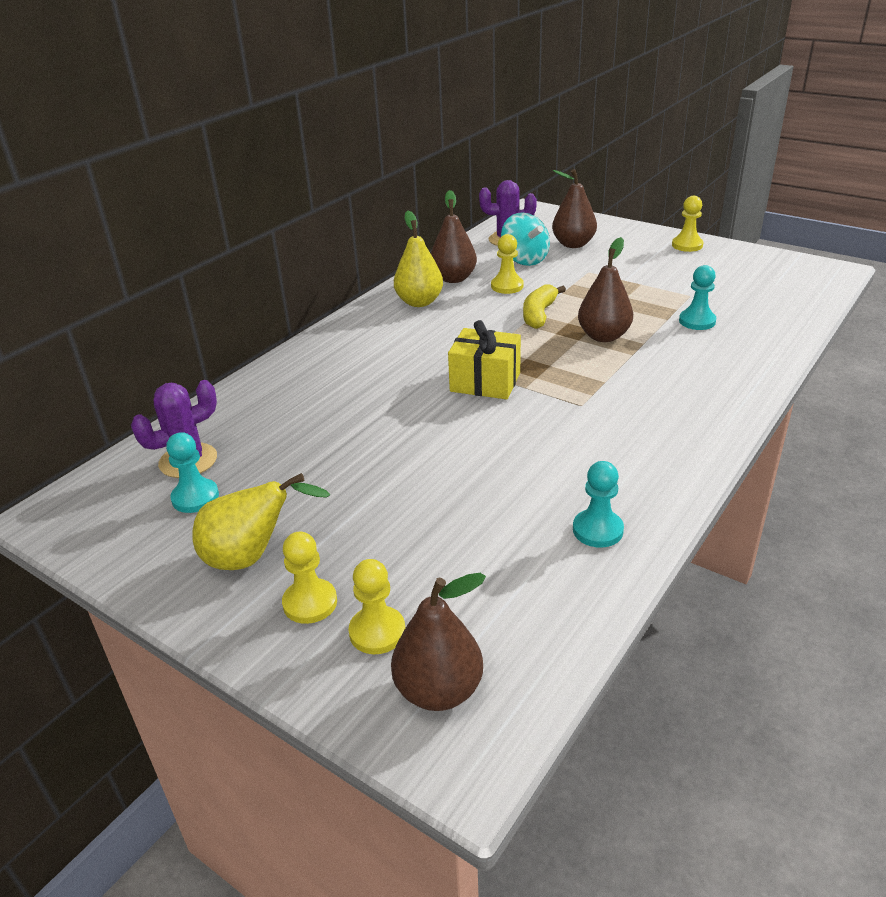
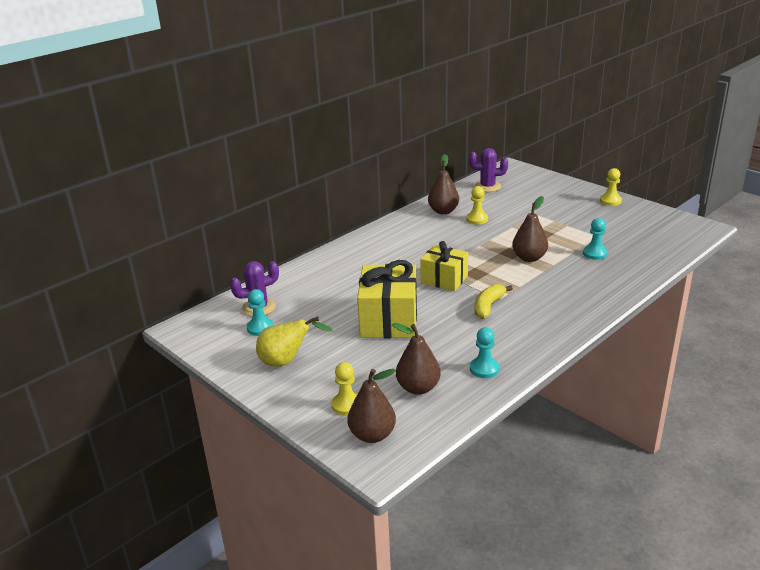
camera: 10 degrees right, 5 degrees down
(310, 603) = (314, 387): yellow pawn -> none
(414, 460) = (389, 320): none -> yellow gift
(419, 302) = (417, 225): yellow pear -> none
(524, 260) = (494, 202): turquoise spinning top -> none
(539, 314) = (492, 240): yellow banana -> yellow banana (488, 306)
(573, 244) = (531, 194): brown pear -> brown pear (418, 388)

